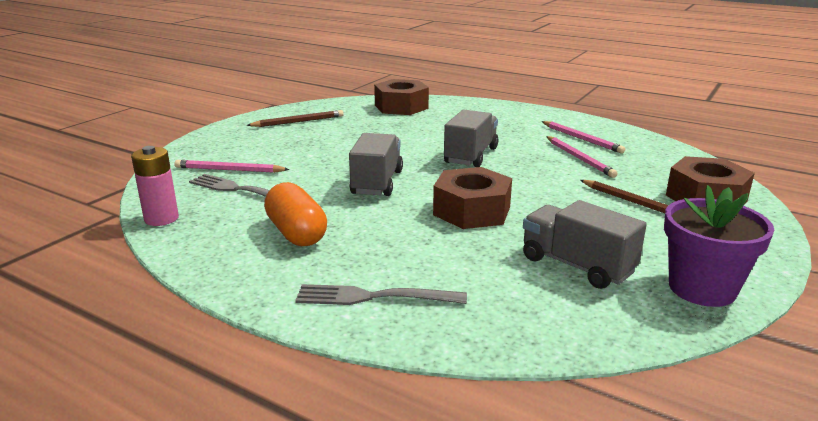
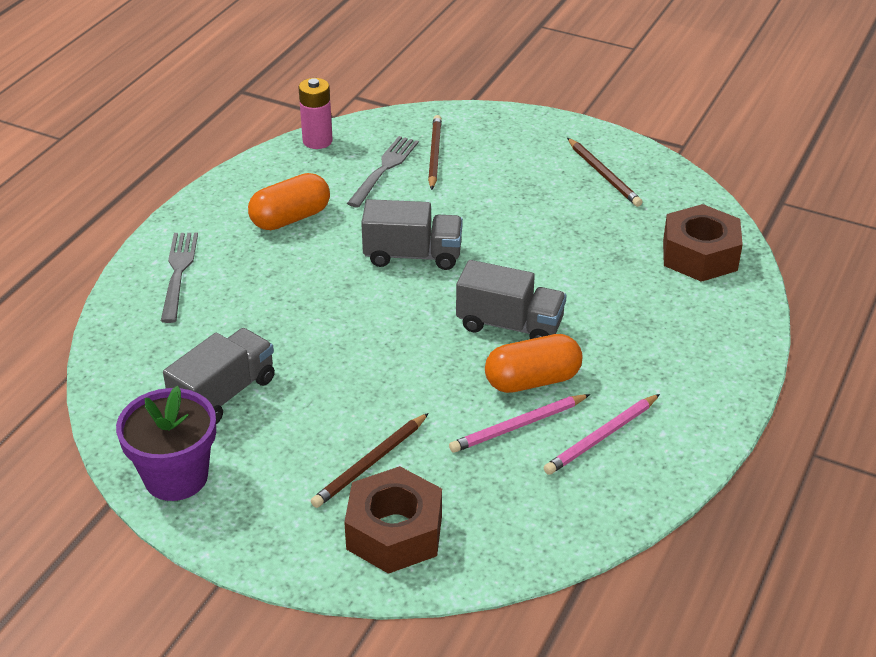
camera: 85 degrees right, 15 degrees up
(229, 170) = (434, 154): pink pencil -> brown pencil
(472, 211) = (344, 326): brown nut -> none
(531, 152) = (532, 380): none -> orange capsule

